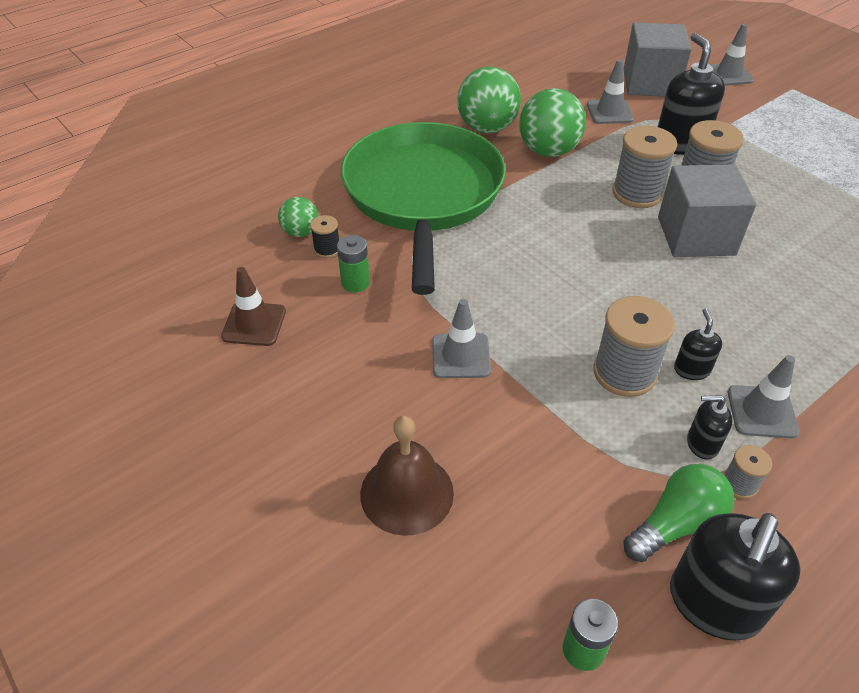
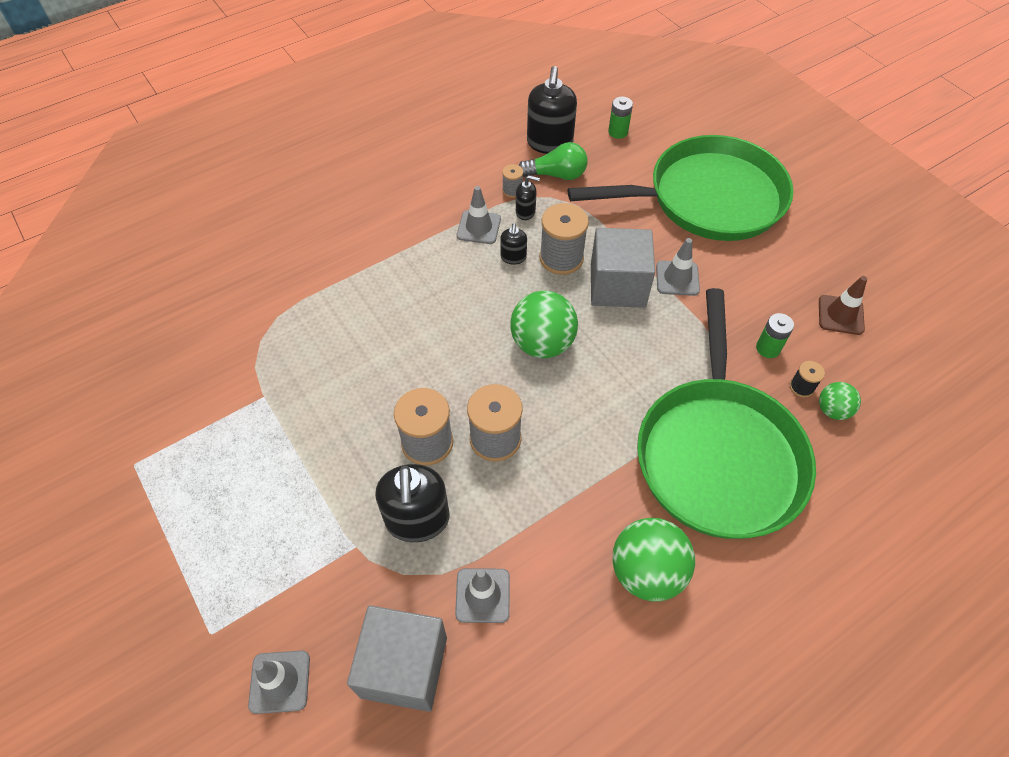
camera: 175 degrees left, 10 degrees up
(407, 493) = (708, 198): brown bell -> green pan
(548, 151) = (576, 518): green ball -> green ball (542, 343)
(676, 524) = (556, 175): green light bulb -> green light bulb turned 150 degrees counterclockwise
(696, 236) = (459, 378): grey cube -> grey cube (617, 285)
(714, 604) = (549, 143): black soap dispenser -> black soap dispenser turned 150 degrees clockwise

